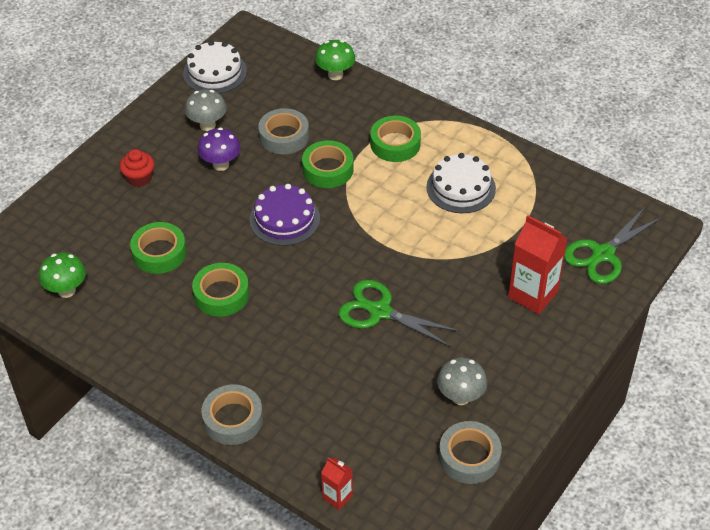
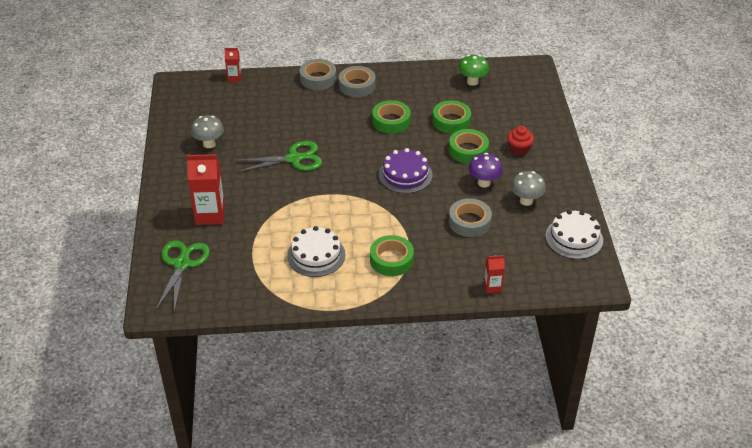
camera: 140 degrees right, 5 degrees down
(328, 169) = (415, 217): green tape -> green tape (468, 150)
(335, 75) = (492, 287): green mushroom -> red carton
(469, 457) = (182, 122): grey tape -> grey tape (357, 86)

